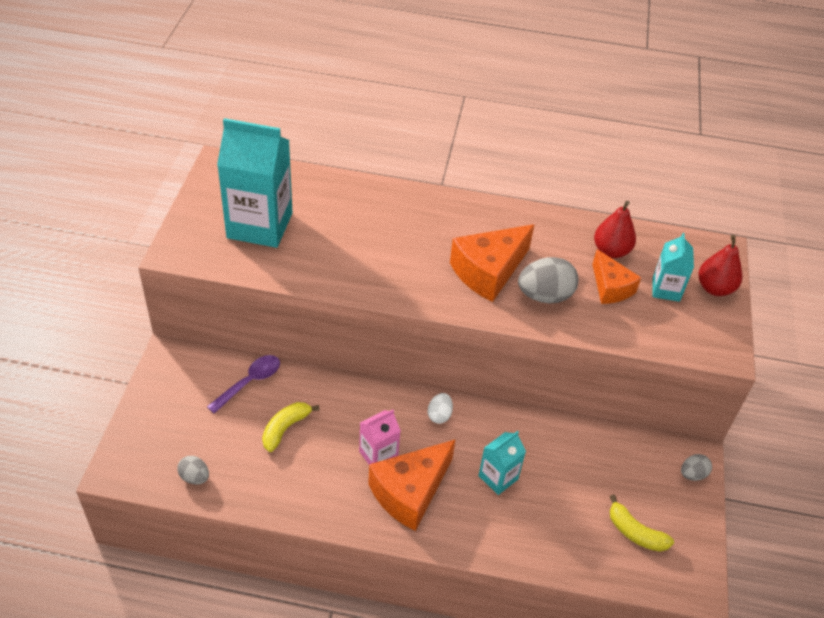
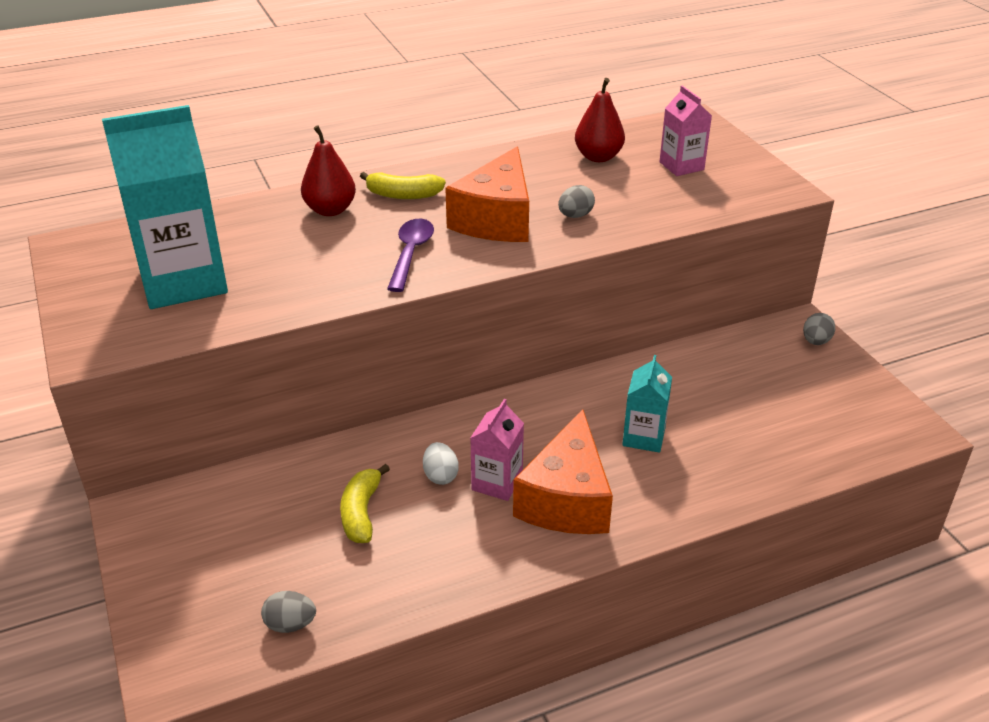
camera: 30 degrees left, 10 degrees down
(250, 382) = (271, 488): purple spoon -> purple spoon (411, 253)
(439, 415) = (526, 412): white egg -> white egg (440, 476)
(544, 296) = (575, 216): grey egg -> grey egg, size x0.55
(610, 287) = (630, 184): orange cheese -> none
(635, 532) = (818, 415): yellow banana -> yellow banana (403, 195)
(666, 289) = (681, 166): turquoise carton -> pink carton
(714, 288) = (722, 148): red pear -> red pear (330, 210)

